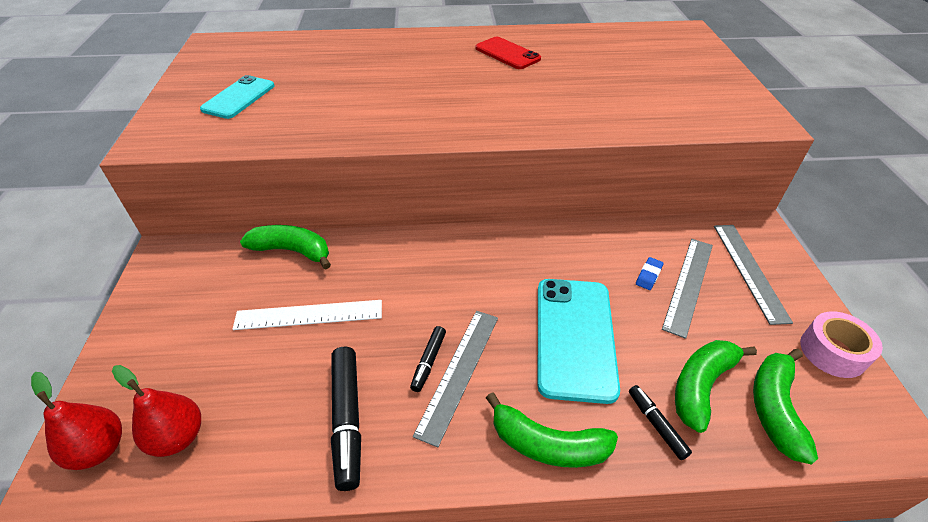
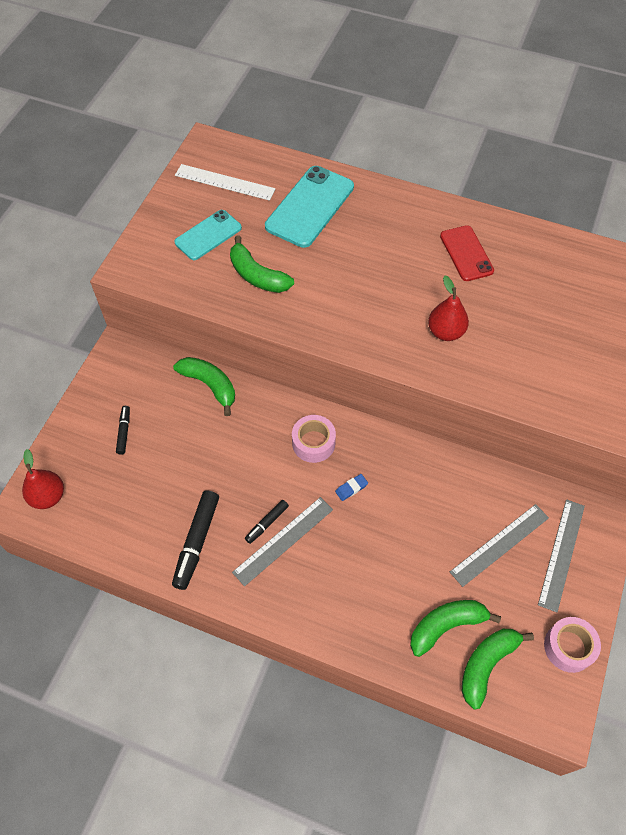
camera: 25 degrees right, 15 degrees up
(178, 437) = (93, 508): red pear -> red pear (445, 332)
(309, 314) = (201, 449): white ruler -> white ruler (225, 182)
(438, 264) = (313, 443): none -> pink tape
(548, 444) = (314, 616): green banana -> green banana (257, 275)
(575, 337) = (380, 549): turquoise phone -> turquoise phone (310, 207)
(648, 275) = (473, 523): blue eraser -> blue eraser (351, 488)
(656, 424) = (394, 637): black marker -> black marker (124, 432)

